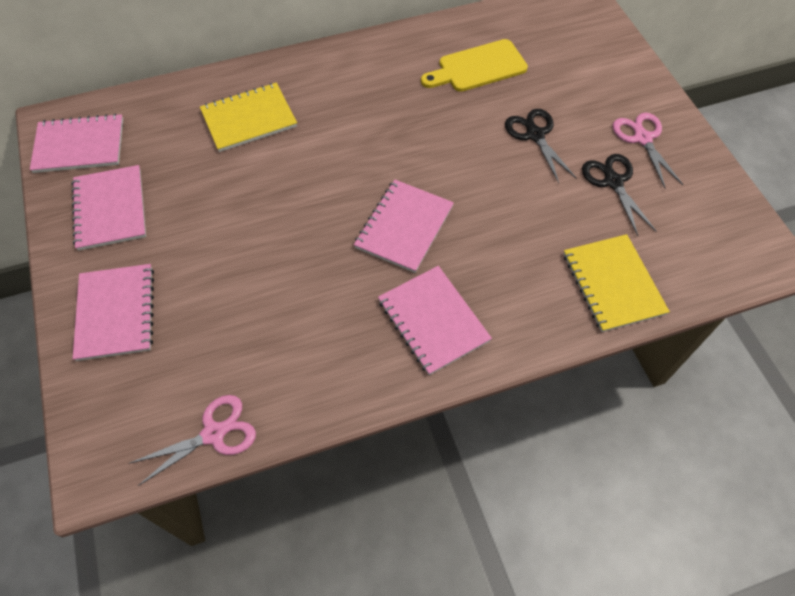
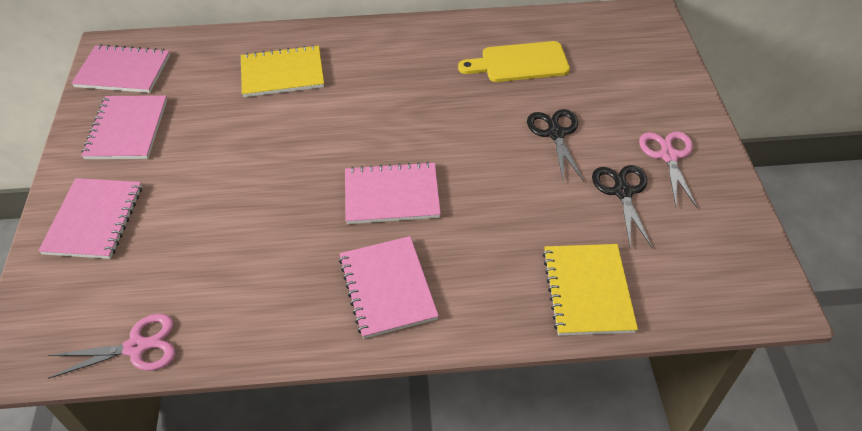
camera: 15 degrees right, 10 degrees down
(404, 227) = (391, 195): pink notebook -> pink notebook turned 45 degrees clockwise

